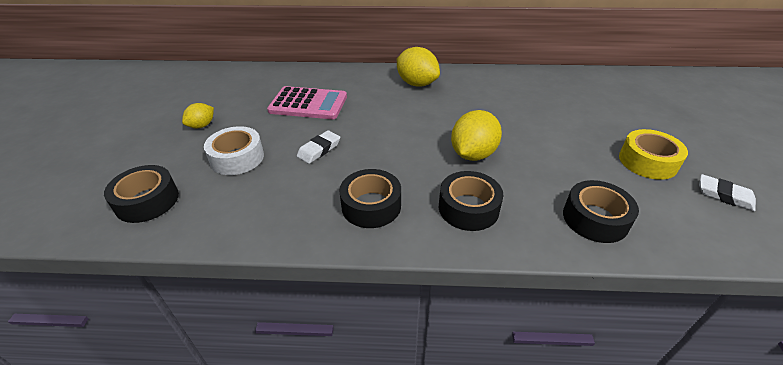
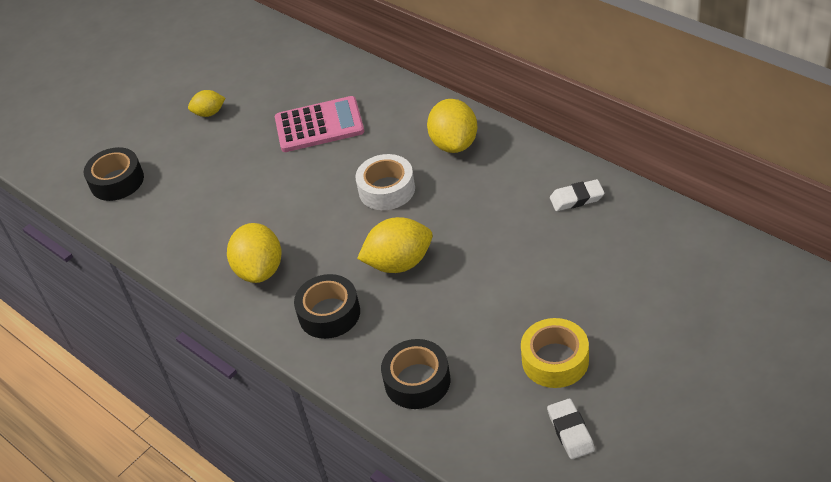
camera: 45 degrees right, 5 degrees up
(237, 158) = (207, 167): white tape -> white tape (387, 189)
(308, 104) = (319, 125): pink calculator -> pink calculator turned 60 degrees counterclockwise
(319, 149) = (276, 190): white eraser -> white eraser (576, 198)
(371, 206) = (260, 270): black tape -> yellow lemon

